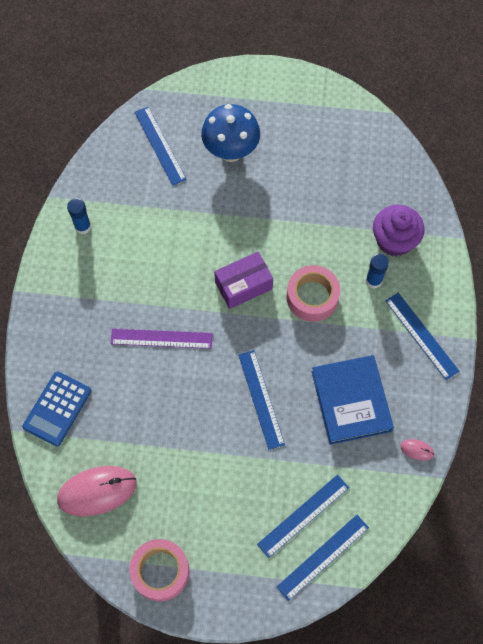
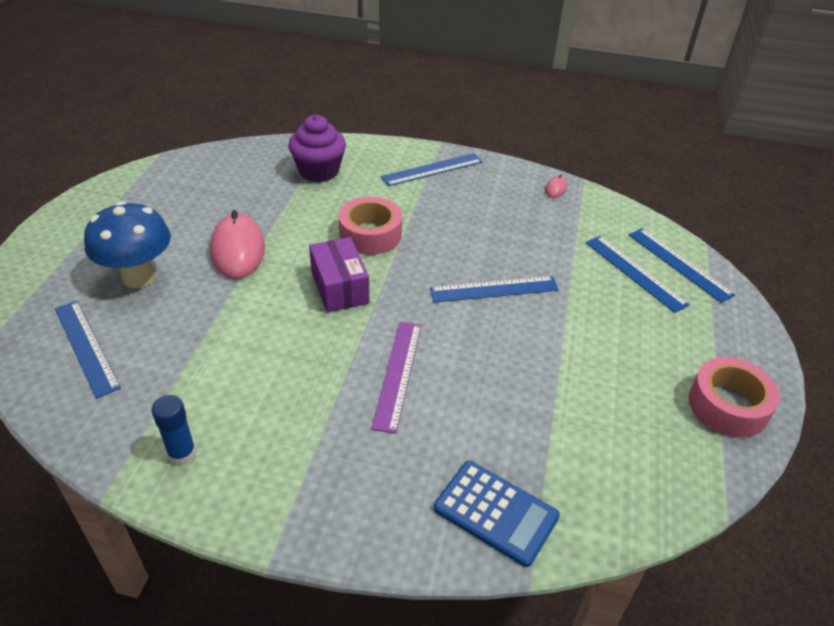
camera: 85 degrees left, 25 degrees down
(97, 491) = (626, 468): pink mouse -> pink mouse (237, 249)
(160, 145) = (86, 347): blue ruler -> blue ruler turned 75 degrees clockwise
(351, 401) = (501, 223): blue book -> none
(373, 280) = (362, 190): blue glue stick -> none

